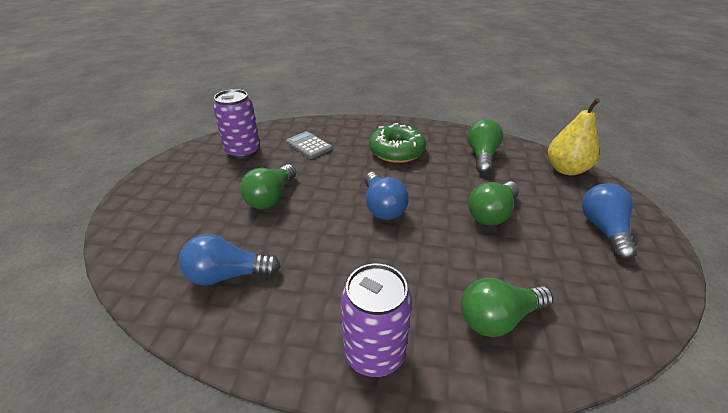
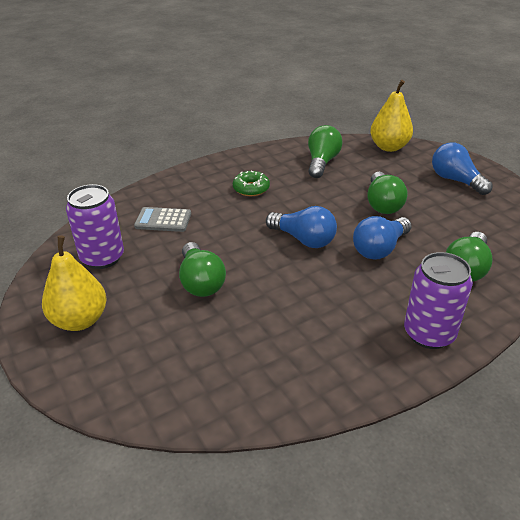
camera: 40 degrees left, 0 degrees up
(178, 182) = (80, 320): none -> yellow pear
(228, 275) = (261, 357): blue light bulb -> blue light bulb (380, 249)
(396, 151) = (251, 188): green donut -> green donut, size x0.61
(482, 156) = (322, 162): green light bulb -> green light bulb turned 45 degrees clockwise

